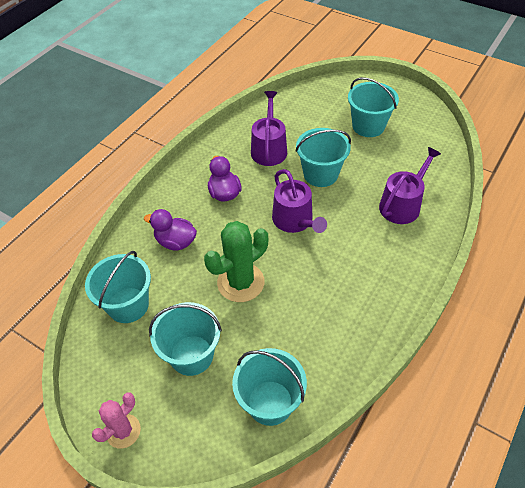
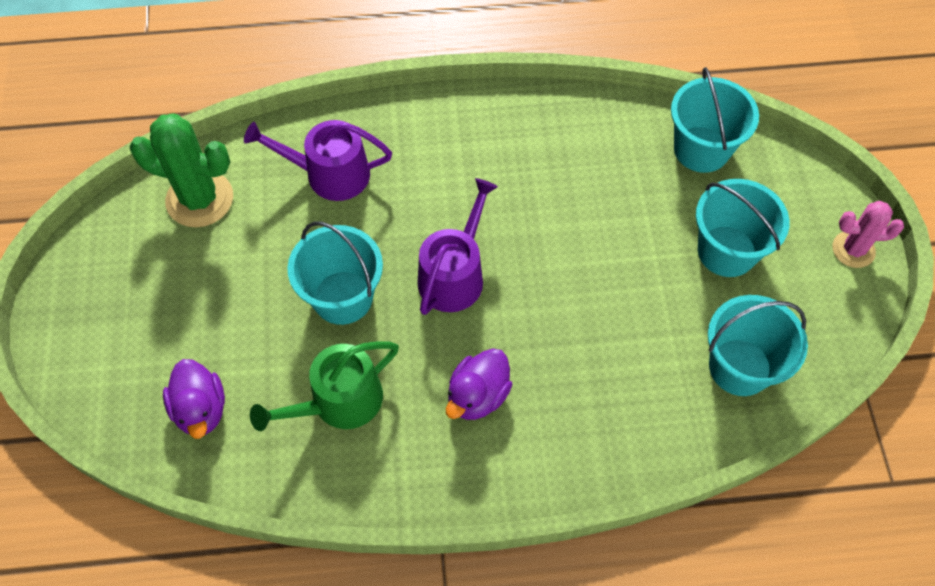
camera: 130 degrees left, 10 degrees up
(175, 242) = (609, 391): purple duck -> purple duck (201, 409)
(240, 282) = (598, 270): green cactus -> green cactus (200, 199)
(269, 148) = (338, 402): purple watering can -> green watering can
(368, 126) = (187, 297): turquoise bucket -> none

